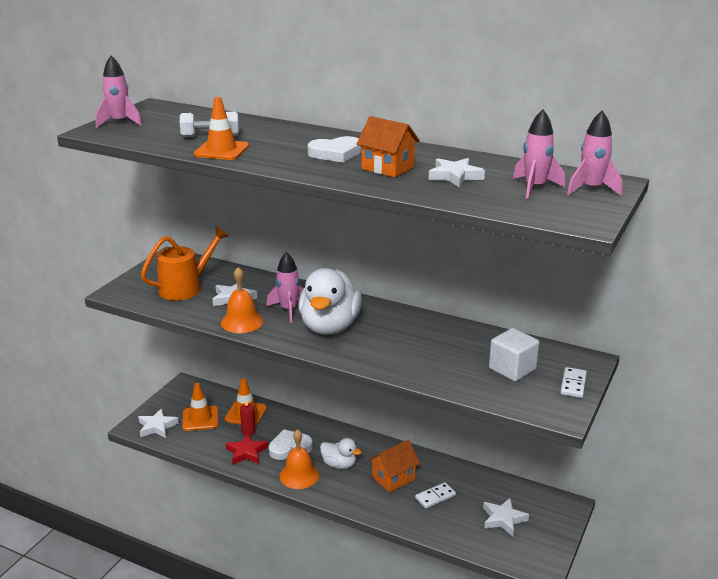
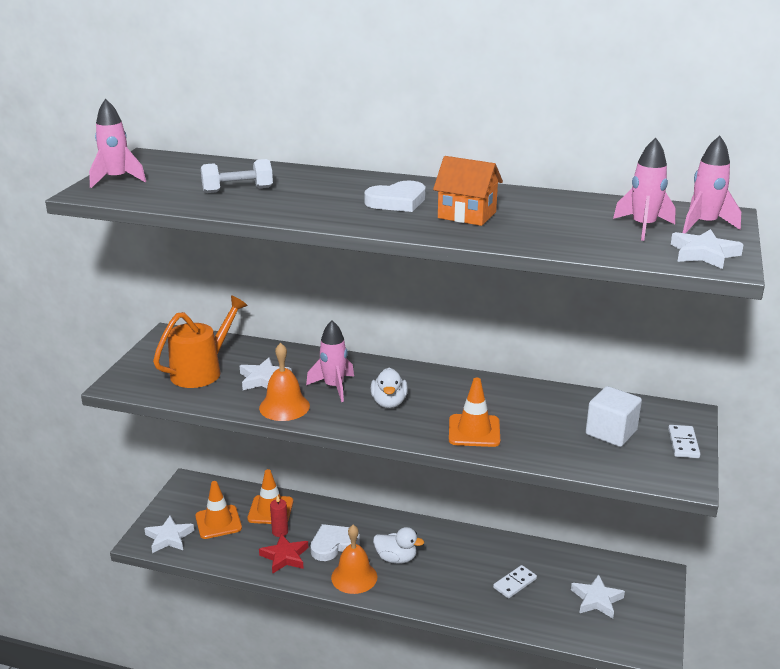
camera: 10 degrees left, 0 degrees up
(221, 150) = (260, 206): orange traffic cone -> orange traffic cone (474, 431)
(330, 327) = (389, 403): white duck -> white duck, size x0.52
(393, 478) = (462, 567): orange house -> none
(455, 176) = (548, 220): white star -> white star (703, 254)

